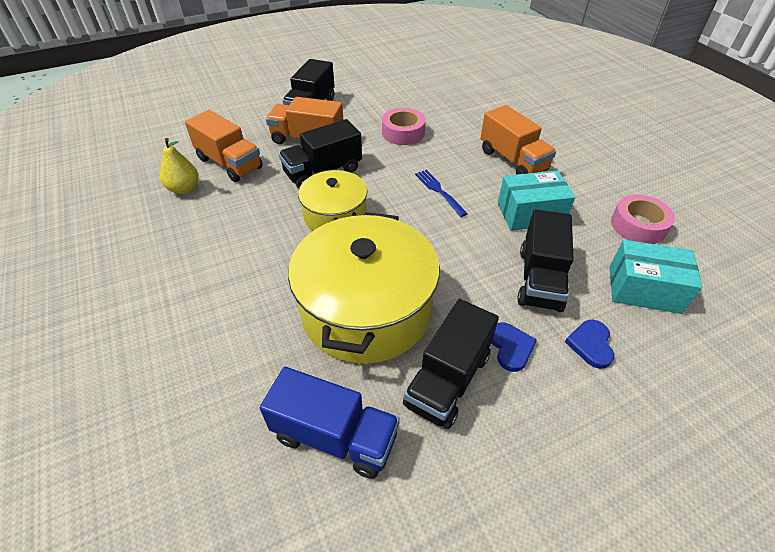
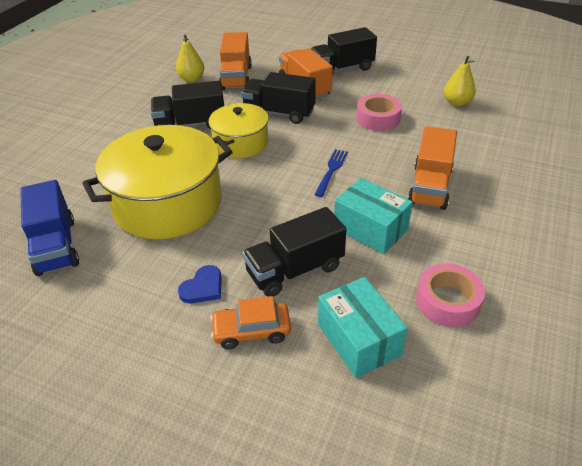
camera: 50 degrees right, 5 degrees down
(433, 92) = (457, 103): none -> yellow pear
(448, 379) = (142, 271): black truck -> black truck (191, 124)
(590, 344) = (251, 331): blue heart -> orange car

